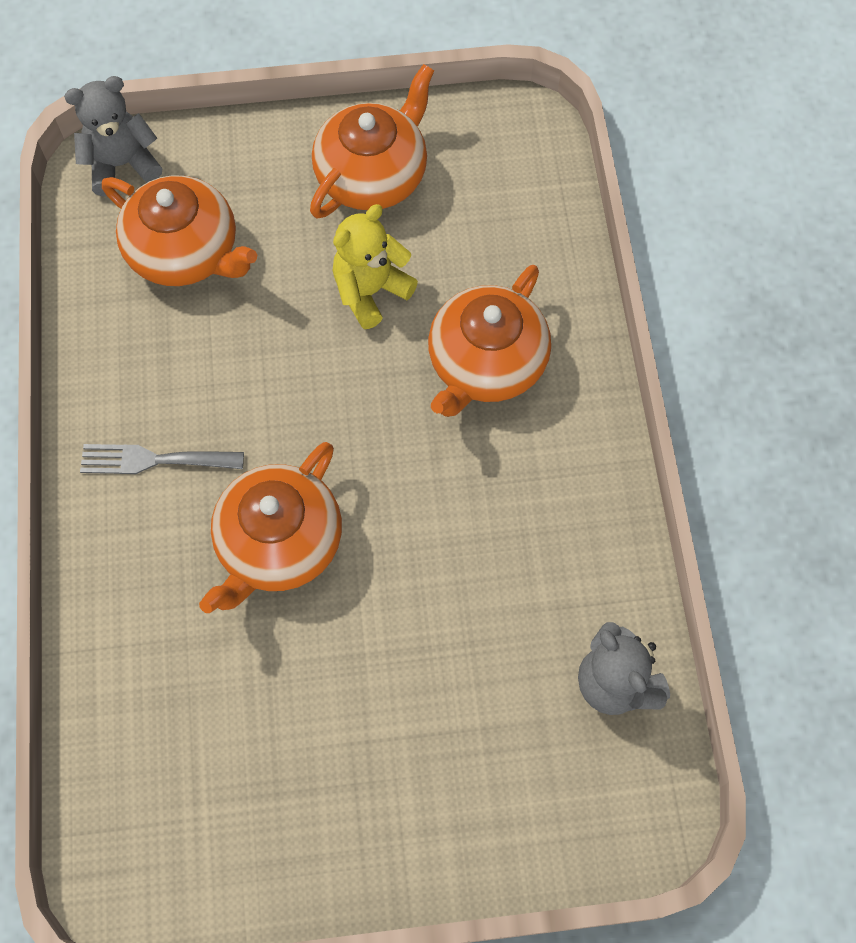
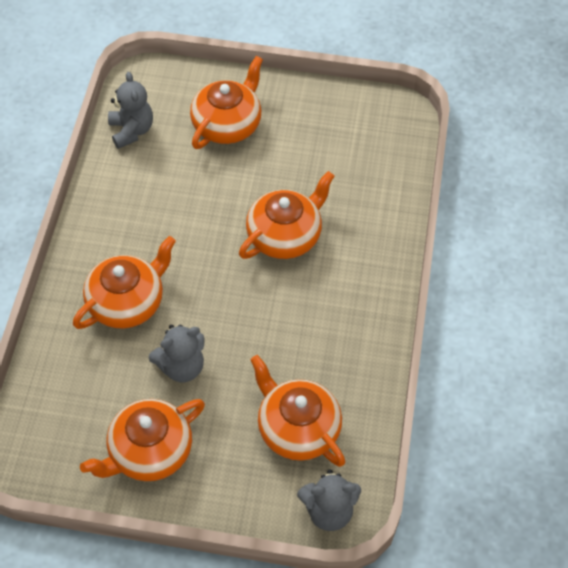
camera: 165 degrees left, 10 degrees down
(153, 460) = (347, 298): grey fork -> none
(370, 291) = (181, 367): yellow teddy bear -> grey teddy bear
(448, 750) = (227, 124): none -> orange teapot

